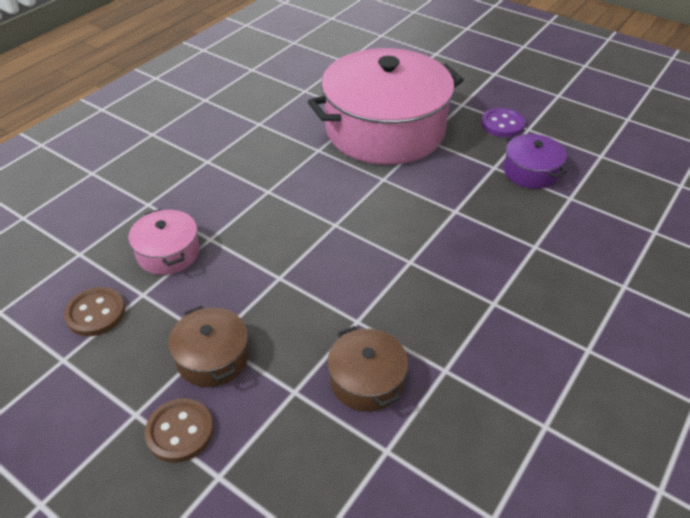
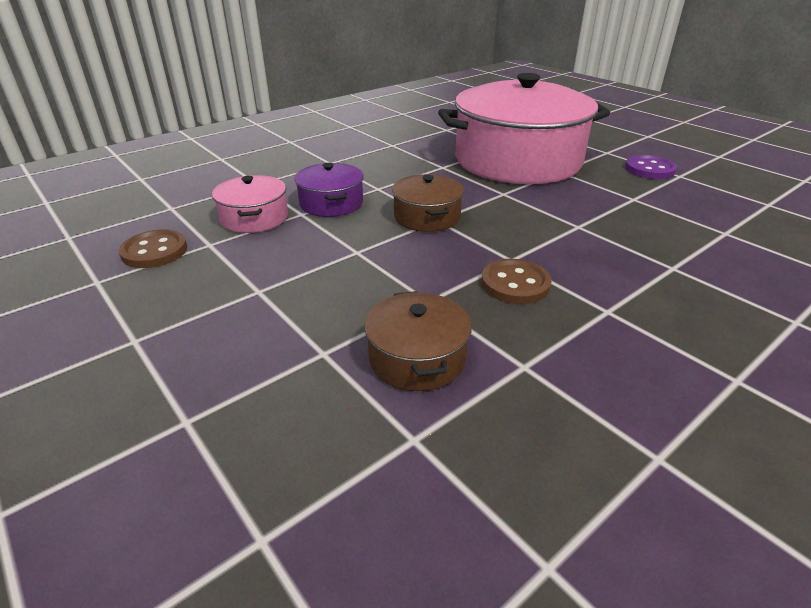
camera: 15 degrees right, 10 degrees down
(180, 431) = (170, 366): brown button -> brown button (515, 284)
(212, 357) = (248, 305): brown pot -> brown pot (427, 217)
(530, 172) = (677, 207): purple pot -> purple pot (331, 203)

